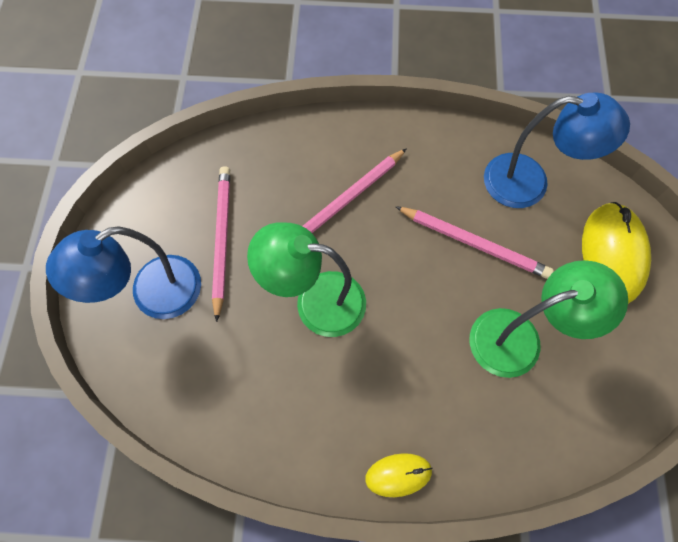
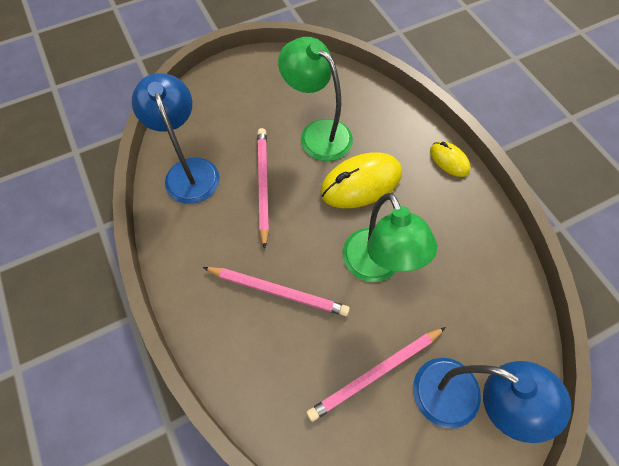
camera: 120 degrees left, 5 degrees down
(612, 254) = (223, 105): yellow mouse -> yellow mouse (361, 183)

